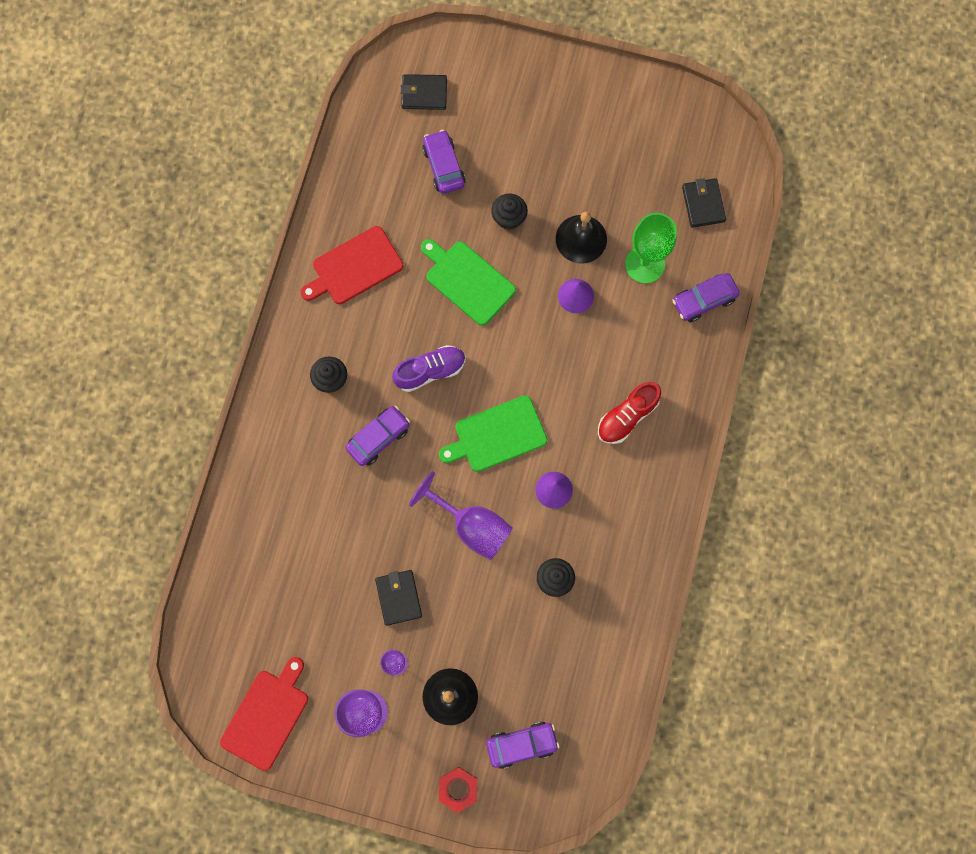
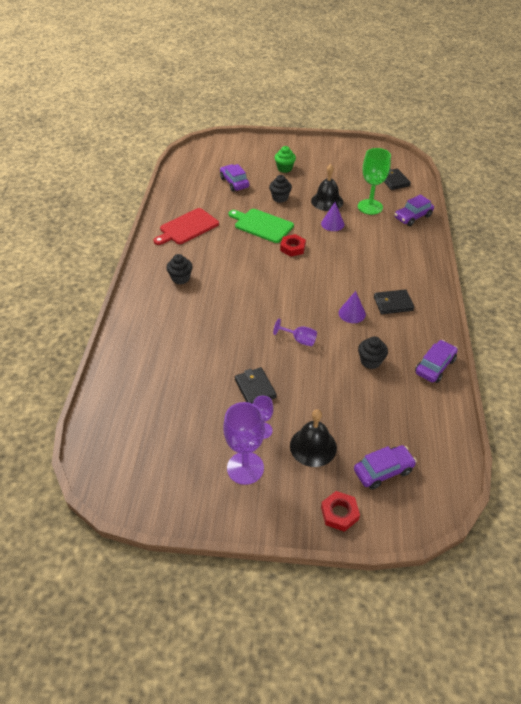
camera: 10 degrees left, 30 degrees down
(267, 716) = (159, 484): red cutting board -> none
(378, 438) = (220, 302): purple car -> purple car (435, 366)
(424, 93) = (215, 158): black wallet -> black wallet (393, 304)
(430, 371) = (248, 266): purple shoe -> none
(472, 526) = (299, 340): purple goblet -> purple goblet, size x0.55
(497, 435) = (303, 291): green cutting board -> none
(503, 341) = (292, 248): none -> red nut
(533, 141) = (284, 168): none -> green cupcake
(627, 416) = (387, 272): red shoe -> none

